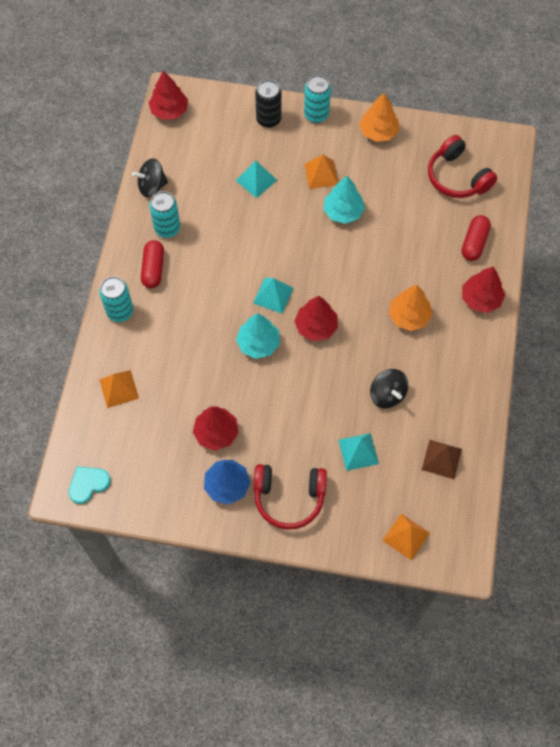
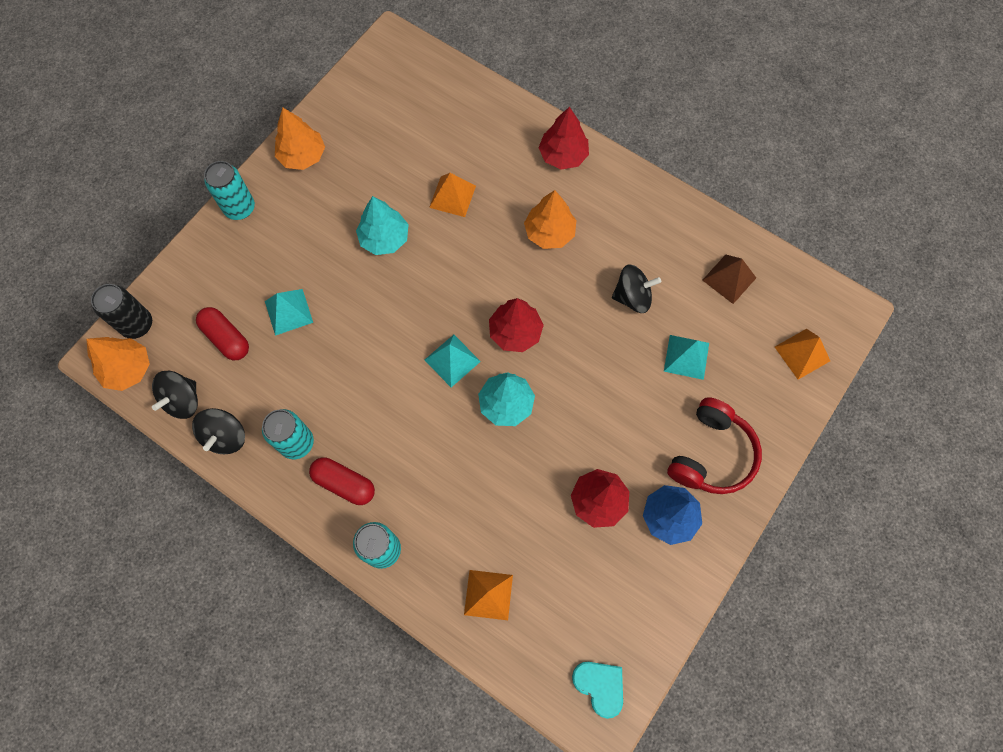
camera: 65 degrees left, 5 degrees up
(88, 484) = (600, 686): turquoise heart -> turquoise heart turned 150 degrees clockwise
(163, 151) = (183, 400): none -> black spinning top
(169, 110) = (128, 369): red tree -> orange tree
(268, 119) = (213, 261): black can -> black can (137, 324)
(321, 174) = (322, 239): orange pyramid -> orange pyramid (452, 196)
(457, 177) = (405, 108): red headphones -> none
(474, 243) = (494, 130): red capsule -> red capsule (226, 338)

